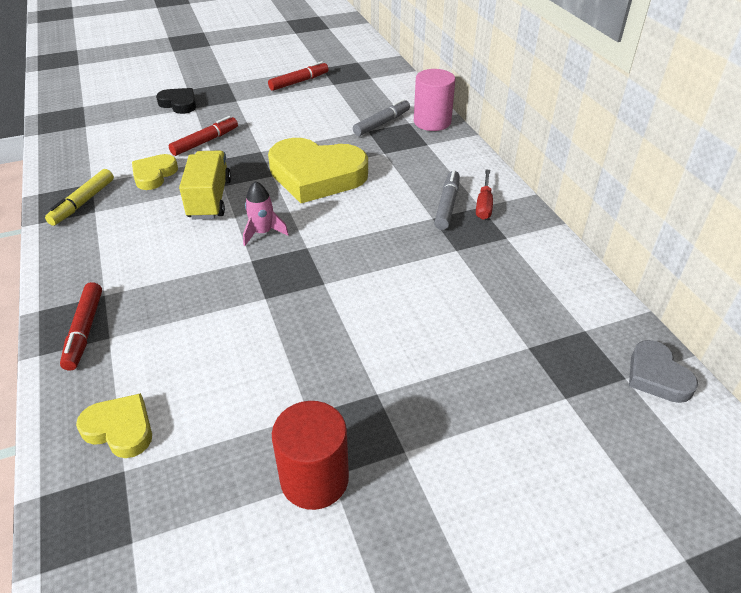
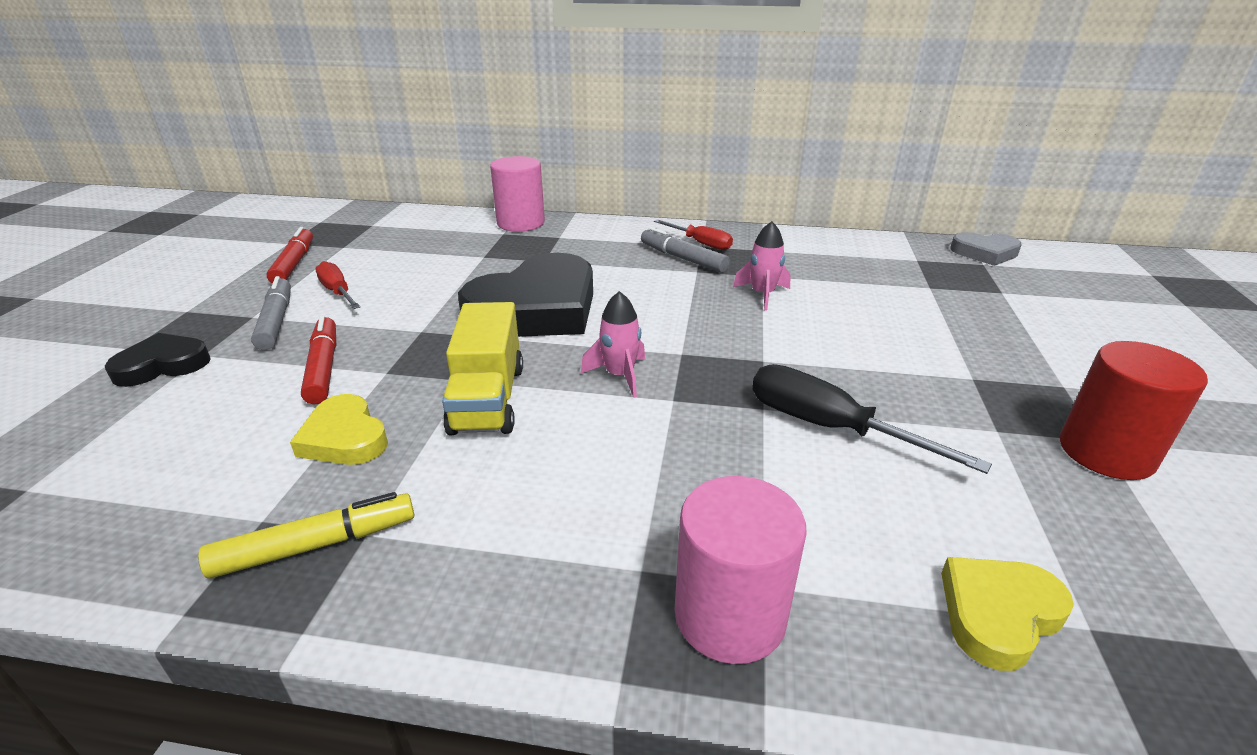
camera: 60 degrees left, 10 degrees down
(83, 203) = (316, 545): yellow marker -> yellow marker turned 75 degrees counterclockwise
(85, 331) = (729, 616): red marker -> pink cylinder
(210, 199) = (488, 399): yellow truck -> yellow truck turned 120 degrees counterclockwise
(260, 331) = (829, 427): none -> black screwdriver
(280, 109) = (338, 292): none -> red screwdriver
(316, 176) = (536, 309): yellow heart -> black heart
(382, 123) = (482, 245): grey marker -> grey marker (276, 321)
(422, 258) = (762, 295): none -> pink rocket

